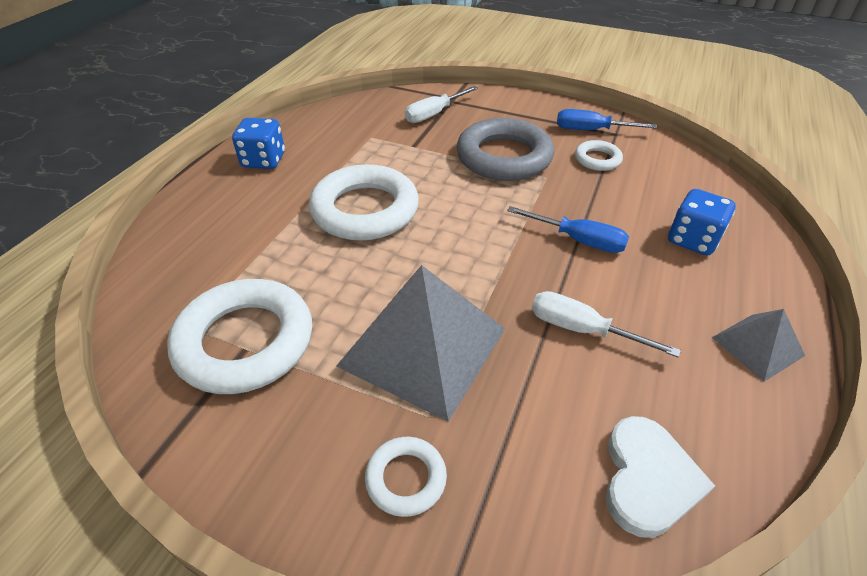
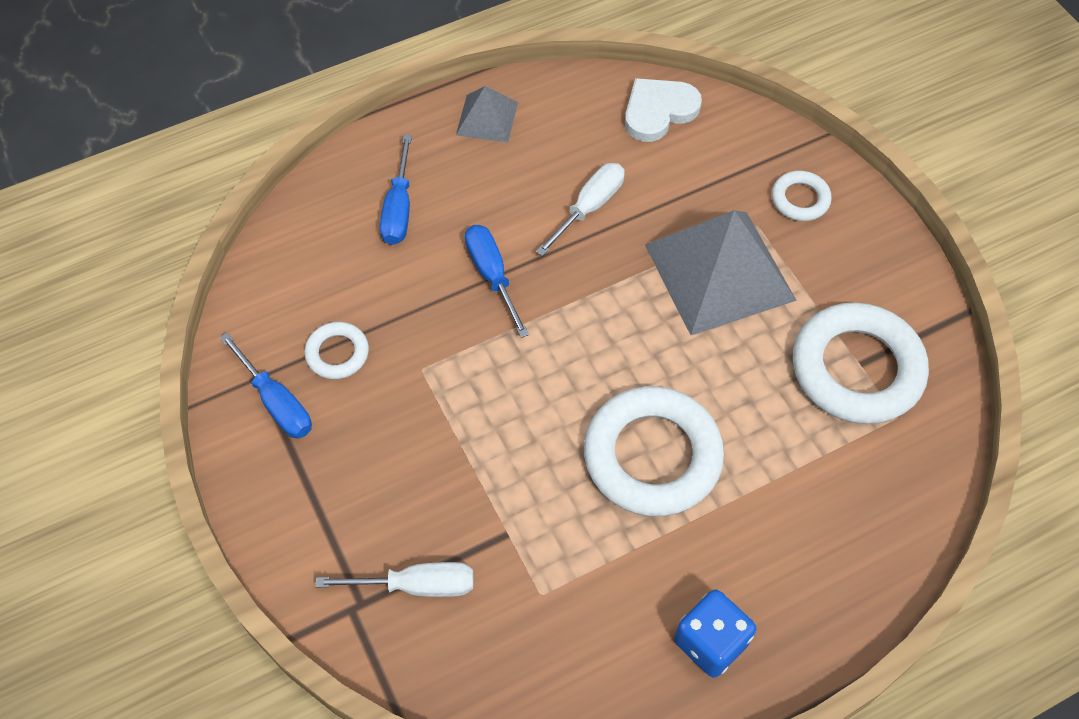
camera: 140 degrees left, 15 degrees up
(504, 157) = (428, 432): grey ring -> none
(580, 329) = (590, 207): white screwdriver -> white screwdriver turned 120 degrees counterclockwise
(692, 240) = (399, 209): blue dice -> blue screwdriver

